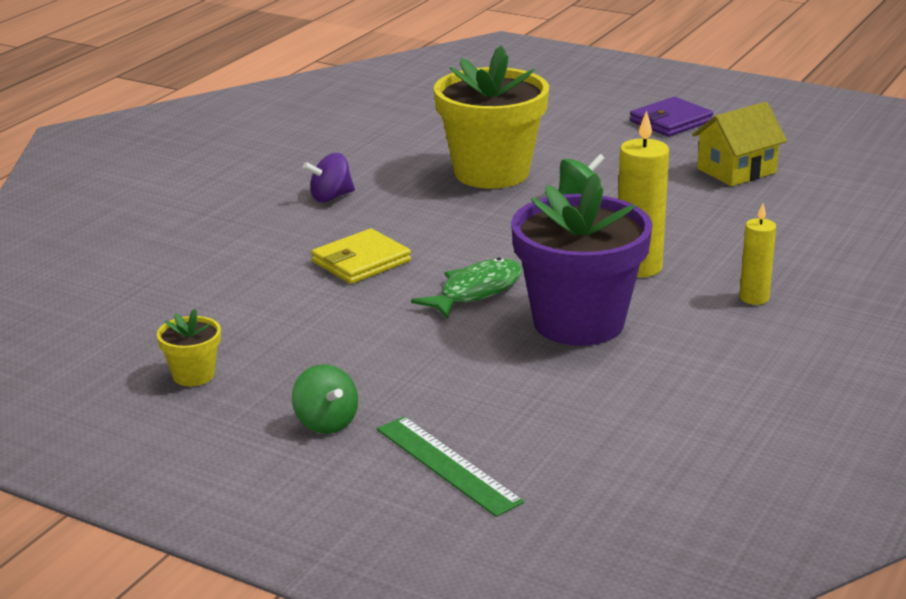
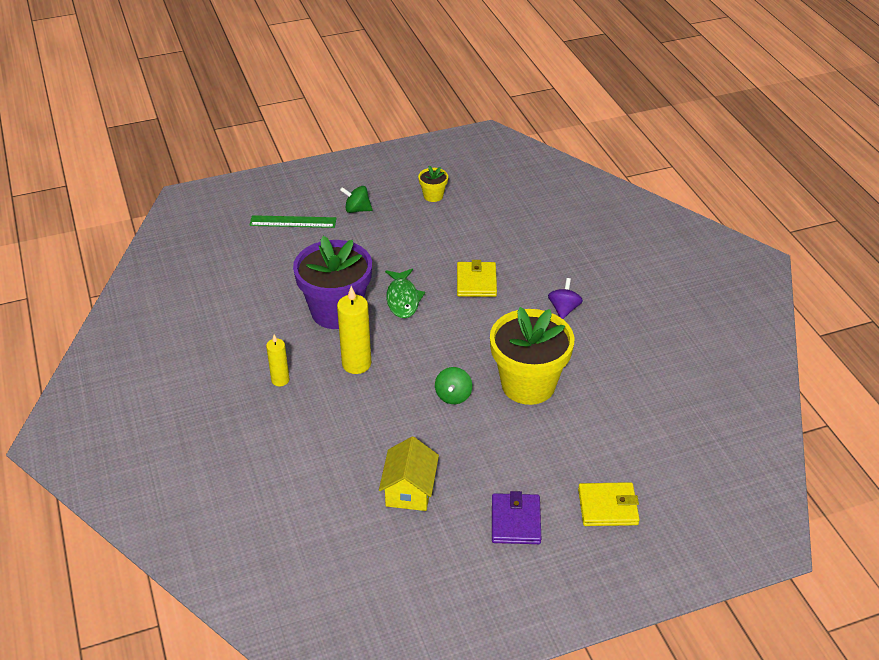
camera: 130 degrees right, 15 degrees up
(580, 97) = (608, 507): none -> yellow wallet

